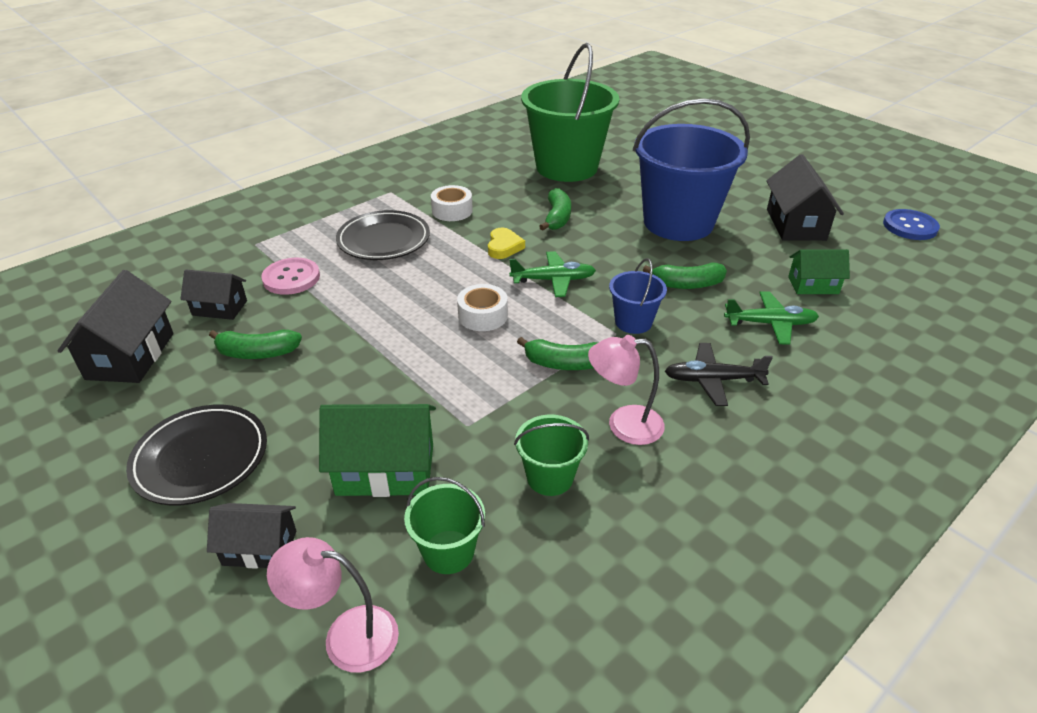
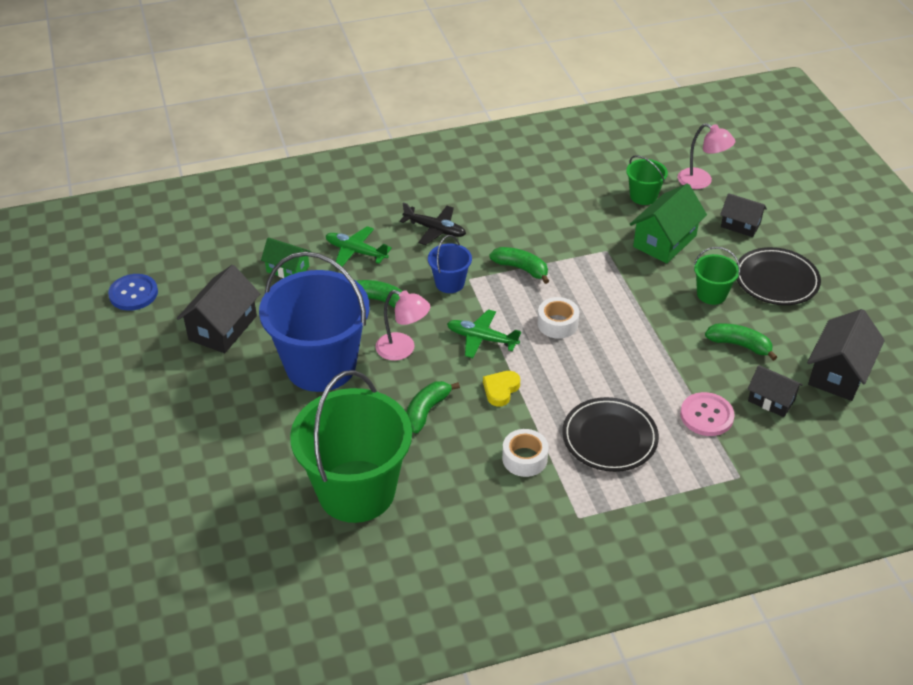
camera: 155 degrees left, 5 degrees up
(385, 469) = (665, 241): green house -> green house turned 75 degrees counterclockwise
(550, 477) = (573, 211): green bucket -> green bucket (711, 294)
(623, 425) = (512, 222): pink lamp -> pink lamp (403, 349)

